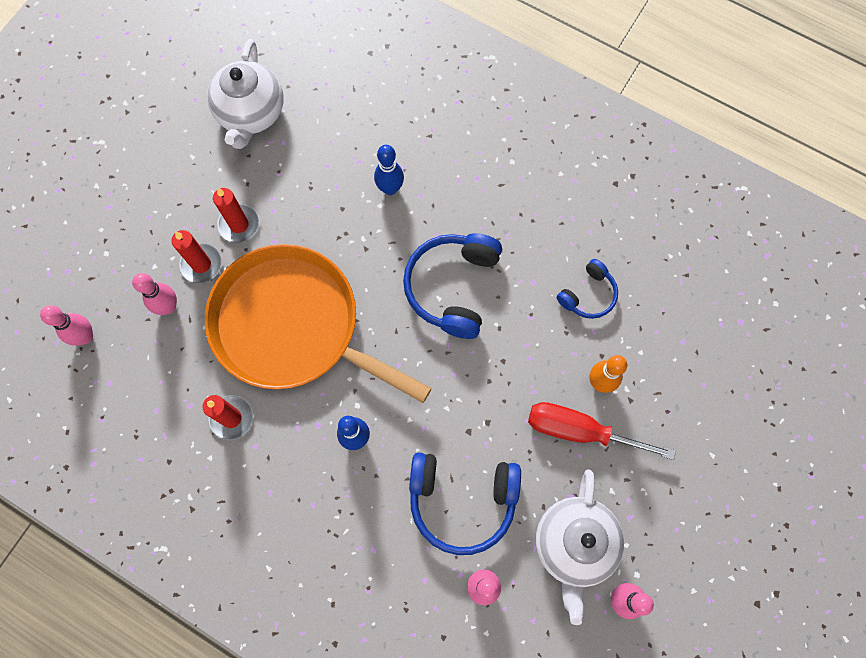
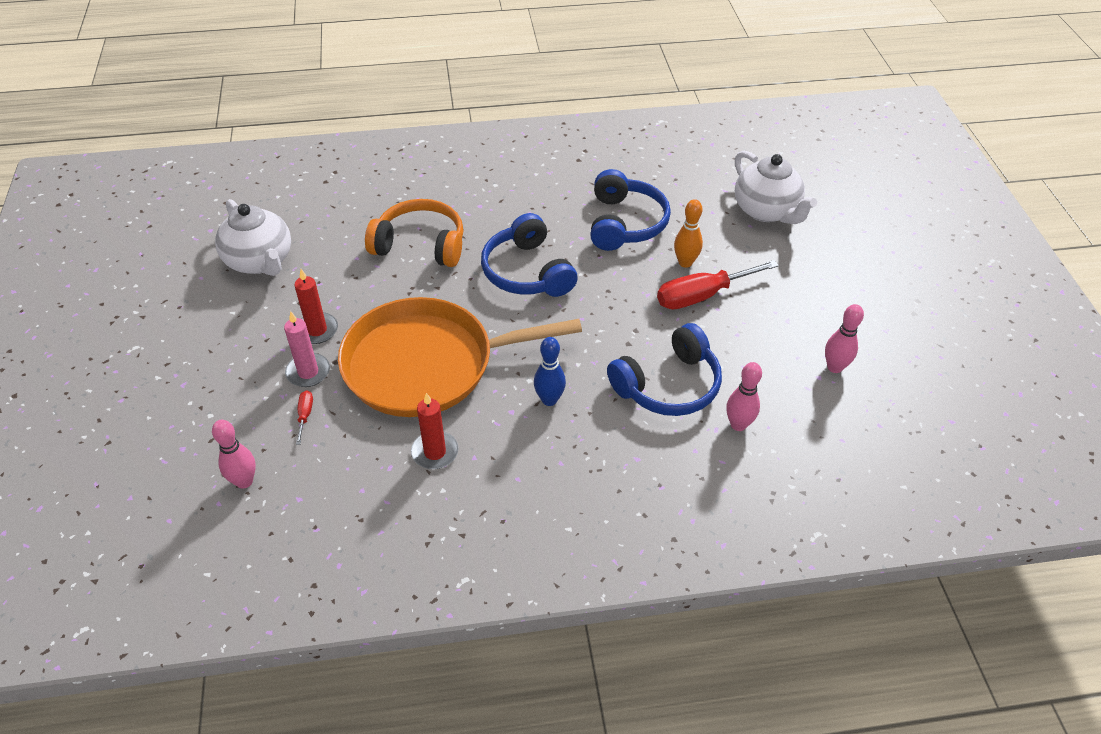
camera: 40 degrees left, 25 degrees down
(168, 307) = (305, 415): pink bowling pin -> red screwdriver
(201, 264) = (308, 372): red candle -> pink candle
(390, 188) = (420, 244): blue bowling pin -> orange headphones
(574, 544) = (770, 359): white teapot -> white teapot (766, 211)
(588, 295) = (625, 223): blue headphones -> blue headphones, size x1.78

